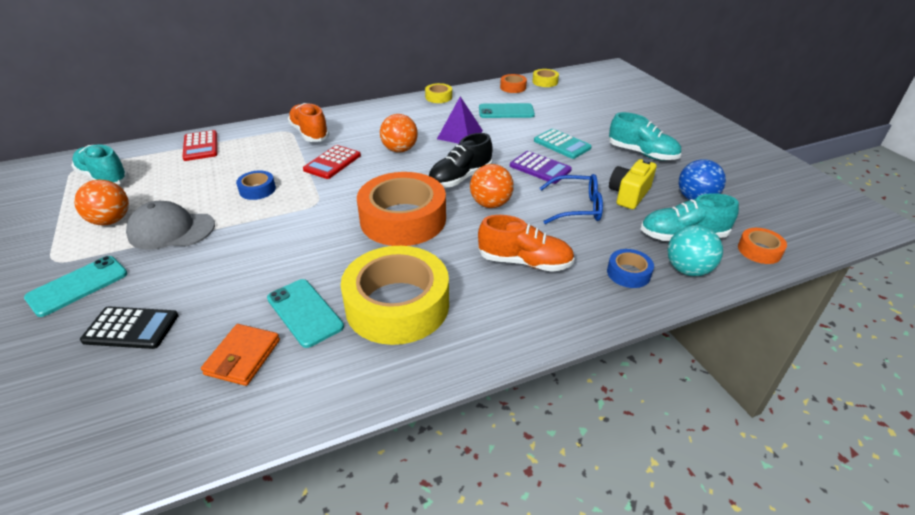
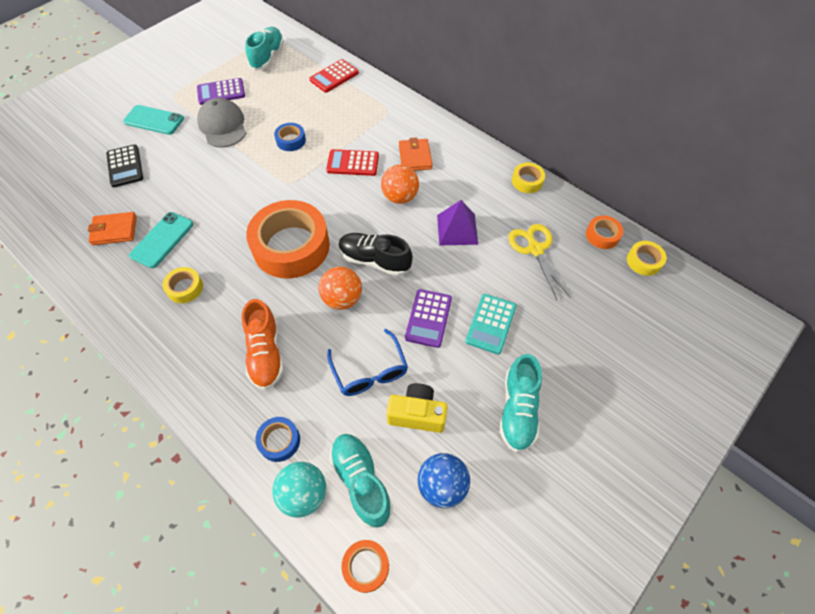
camera: 65 degrees right, 20 degrees up
(111, 221) = (221, 92): orange ball -> purple calculator
(309, 133) = (392, 125): orange shoe -> none
(361, 132) = (415, 157): none -> orange wallet
(397, 305) = (185, 288): yellow tape -> yellow tape, size x0.44
(506, 111) = (535, 249): turquoise phone -> yellow scissors

